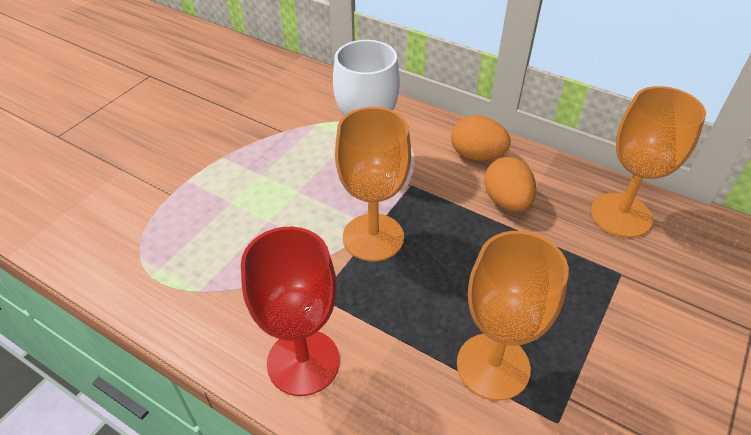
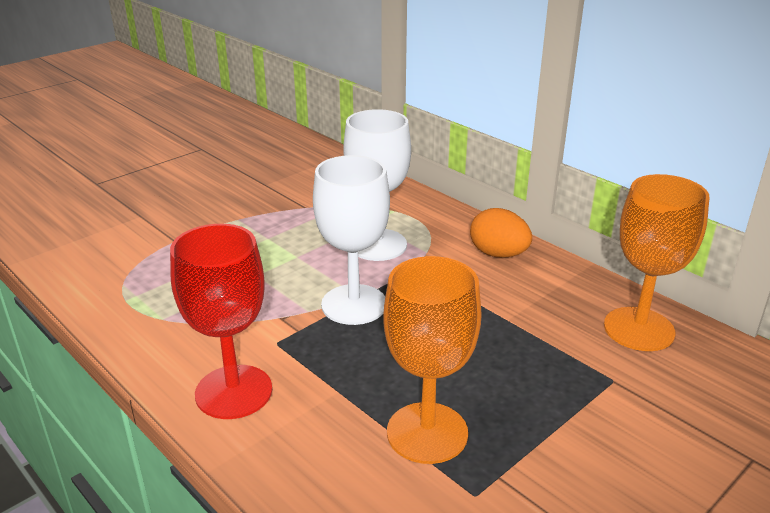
camera: 15 degrees right, 15 degrees down
(373, 237) = (354, 304): orange goblet -> white goblet
(506, 201) = (512, 297): orange egg -> none

